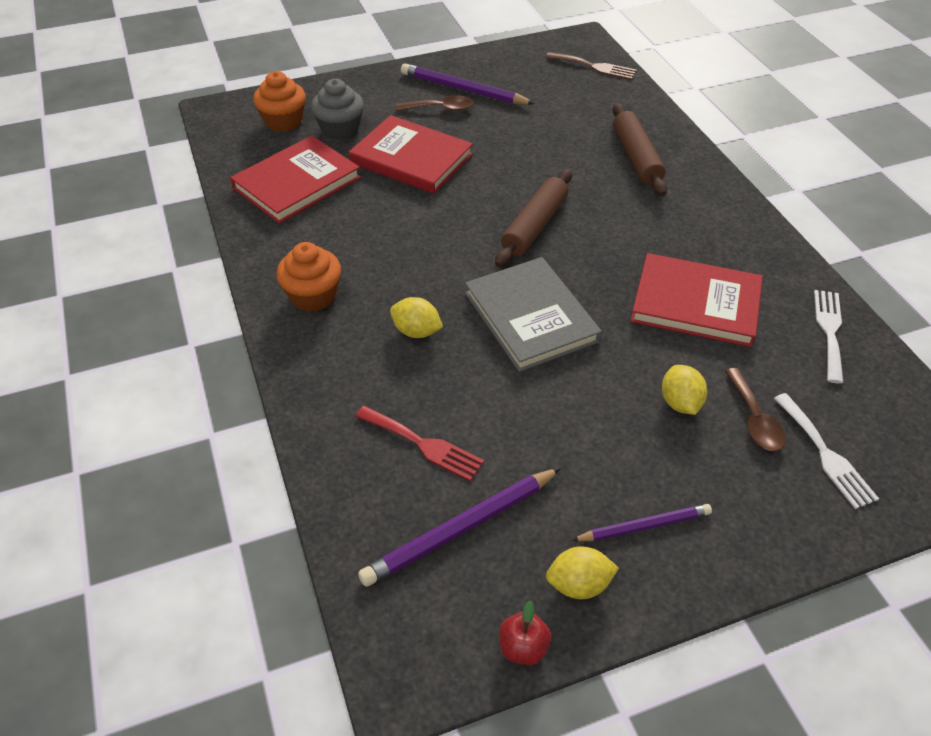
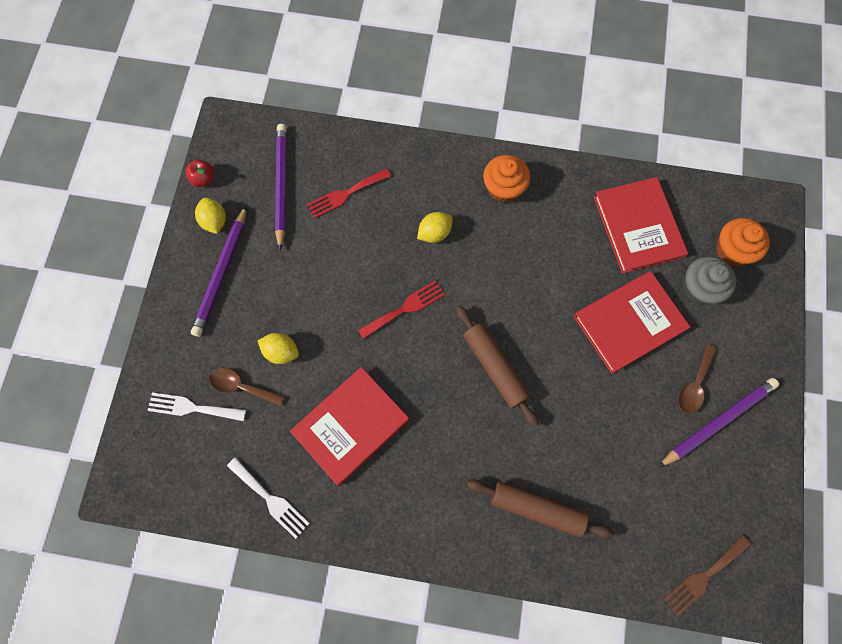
camera: 120 degrees right, 25 degrees up
(531, 317) = (405, 308): grey book -> red fork
(579, 584) = (214, 221): yellow lemon -> yellow lemon turned 45 degrees counterclockwise
(644, 526) = (222, 273): purple pencil -> purple pencil, size x1.60

